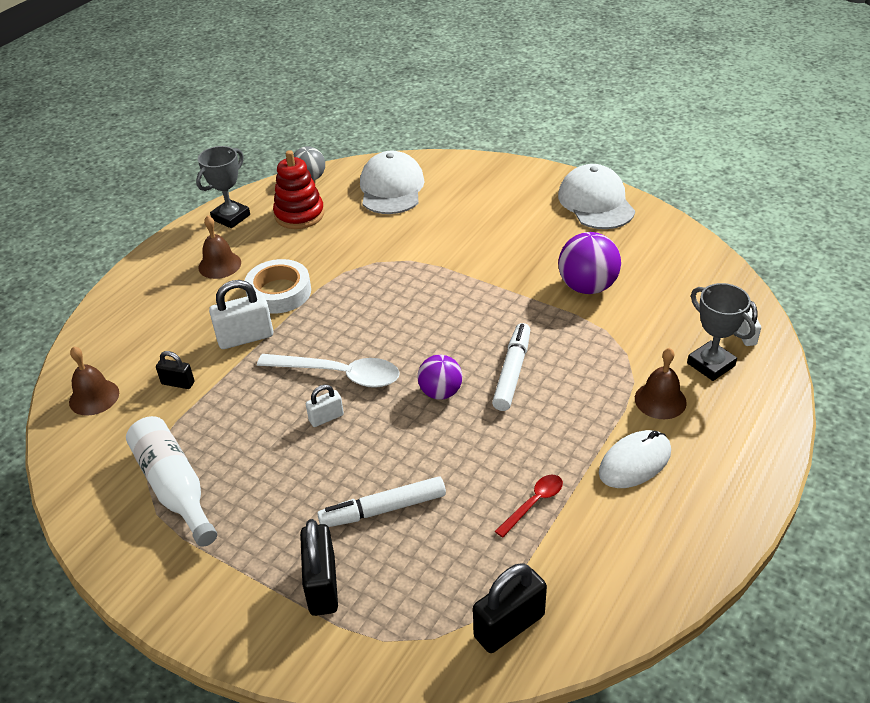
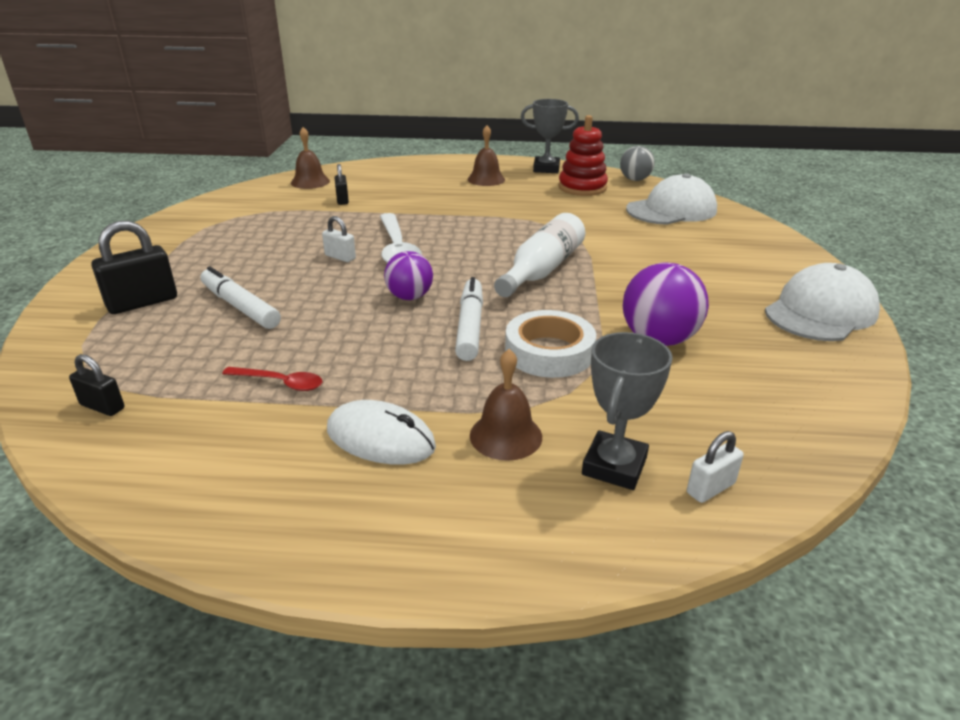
camera: 60 degrees right, 10 degrees down
(174, 487) = (233, 226): white bottle -> white bottle (542, 270)
(245, 337) = (411, 207): white padlock -> none
(279, 292) = (477, 204): white tape -> white tape (549, 352)
(509, 626) = (102, 407): black padlock -> black padlock, size x0.57
(512, 372) = (470, 326): white marker -> white marker turned 75 degrees counterclockwise

